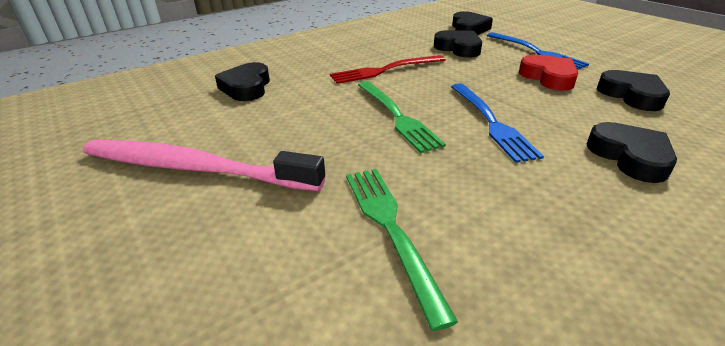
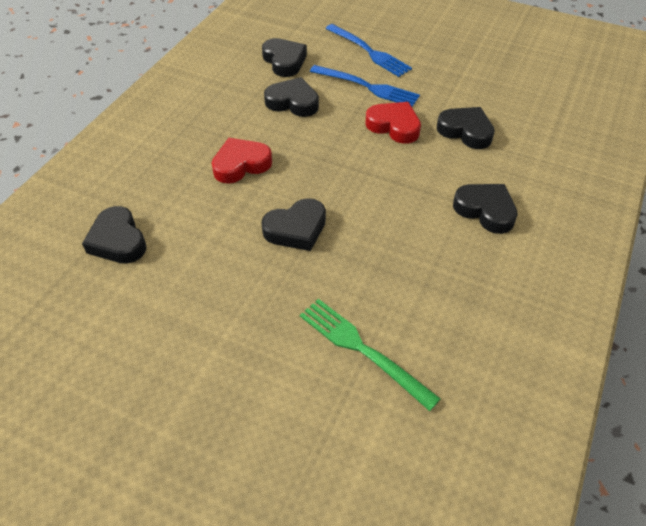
camera: 30 degrees left, 15 degrees up
(194, 168) = (165, 362): pink toothbrush -> none
(384, 70) = (241, 164): red fork -> red heart
(398, 117) = (296, 229): green fork -> black heart
(492, 123) = (376, 208): blue fork -> blue fork (370, 52)

